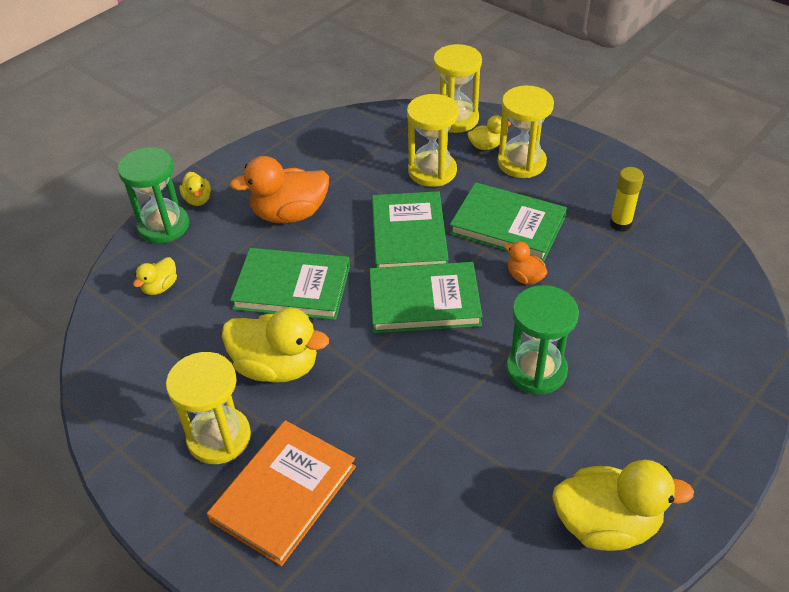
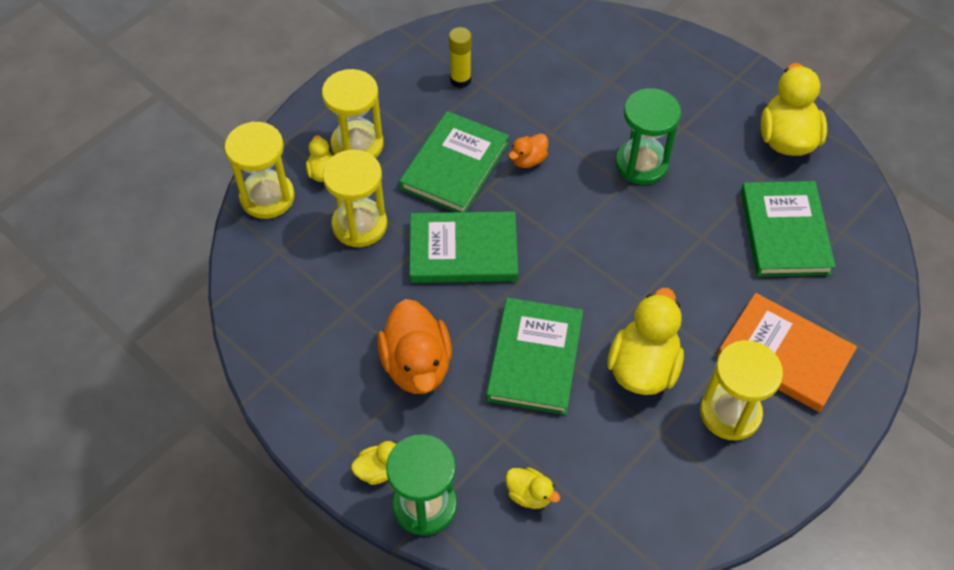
camera: 90 degrees left, 10 degrees up
(424, 301) = (557, 241): green book -> green book (784, 232)

